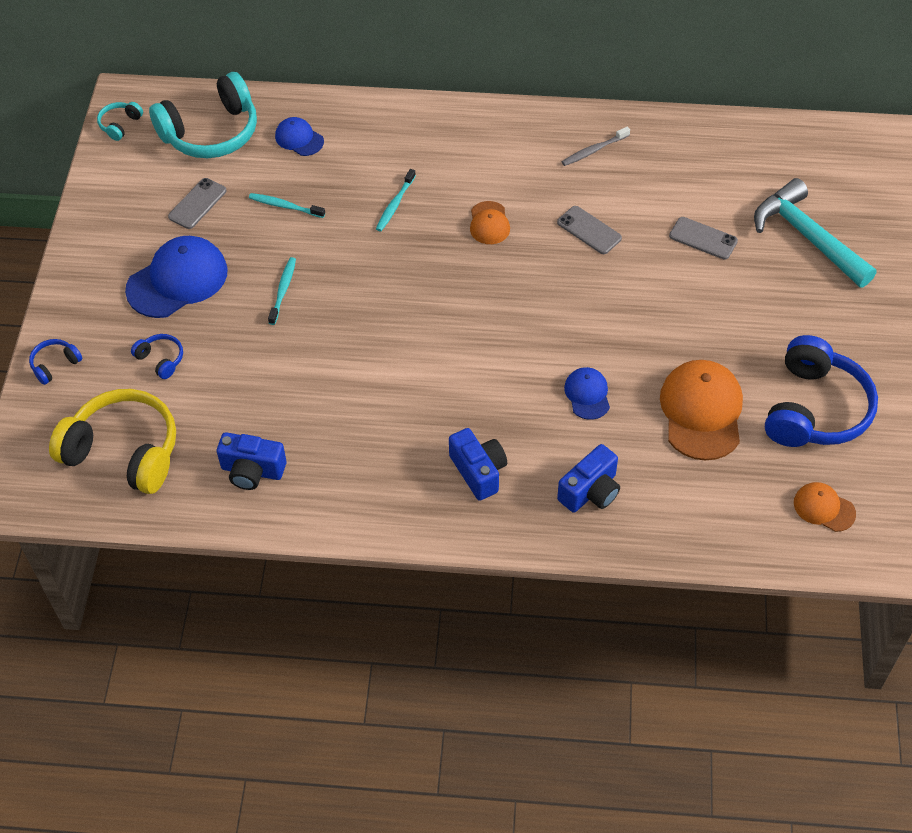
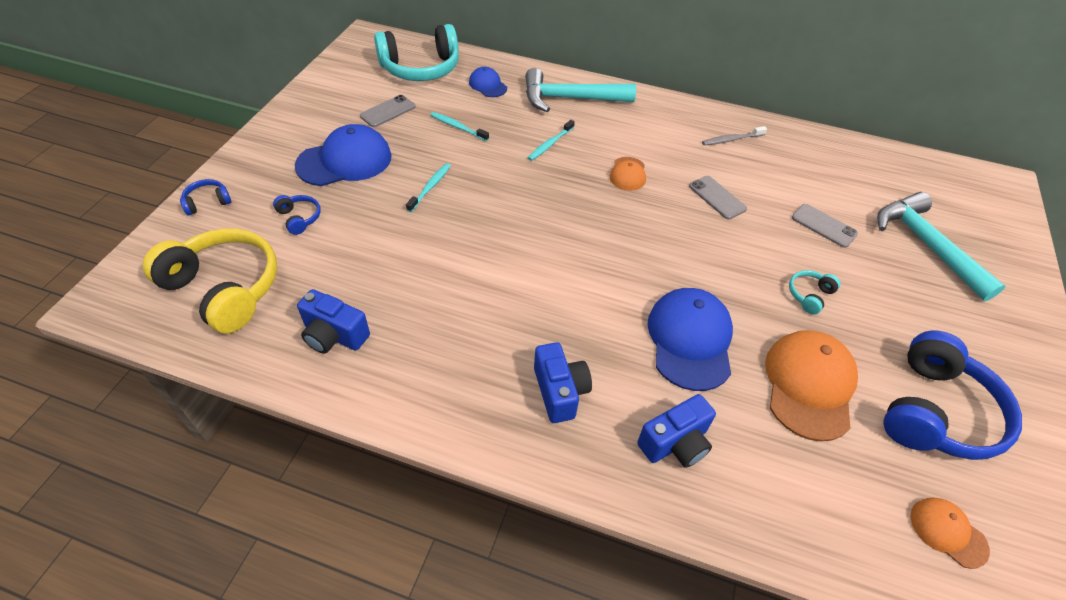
camera: 10 degrees right, 5 degrees down
(120, 125) = (354, 51): turquoise headphones -> turquoise headphones (809, 295)
(400, 136) = (570, 99): none -> turquoise hammer
(587, 394) = (690, 340): blue cap -> blue cap, size x1.88

